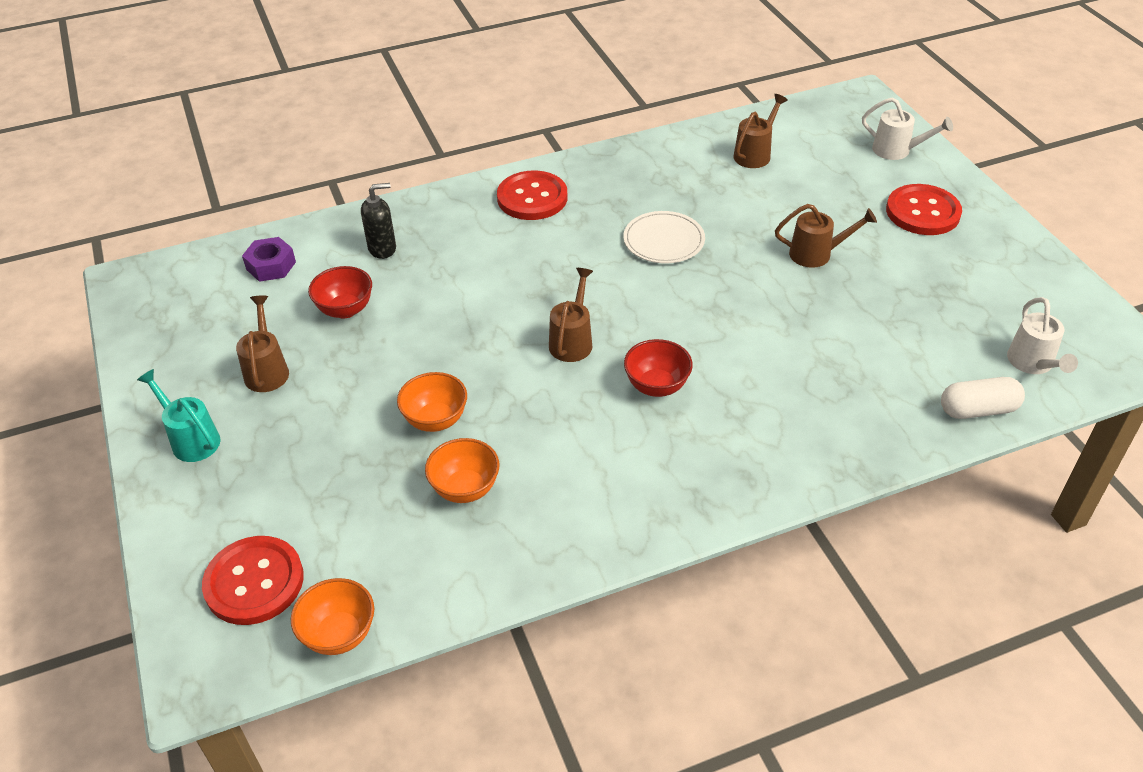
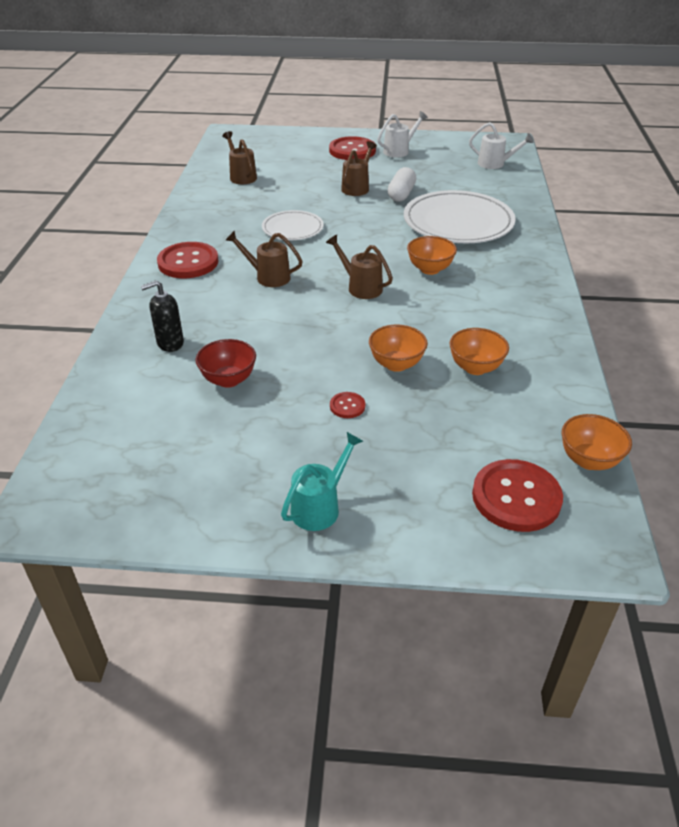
camera: 65 degrees left, 5 degrees down
(191, 439) = (320, 506): turquoise watering can -> turquoise watering can turned 150 degrees clockwise
(267, 370) = (266, 440): brown watering can -> brown watering can (268, 277)
(271, 266) = (123, 410): purple nut -> none
(344, 407) = (347, 406): none -> red button
(382, 248) = (170, 343): black soap dispenser -> black soap dispenser turned 120 degrees counterclockwise
(656, 386) = (430, 269): red bowl -> orange bowl
(805, 376) = (458, 222): none -> white plate
(897, 150) = (291, 140): white watering can -> white watering can (399, 151)
(978, 410) = (518, 187): white capsule -> white capsule (401, 194)

